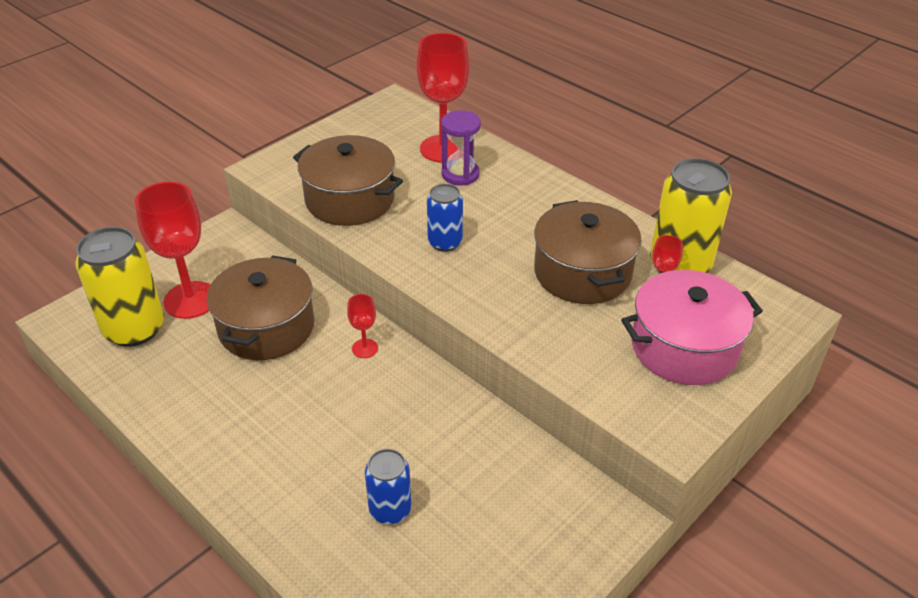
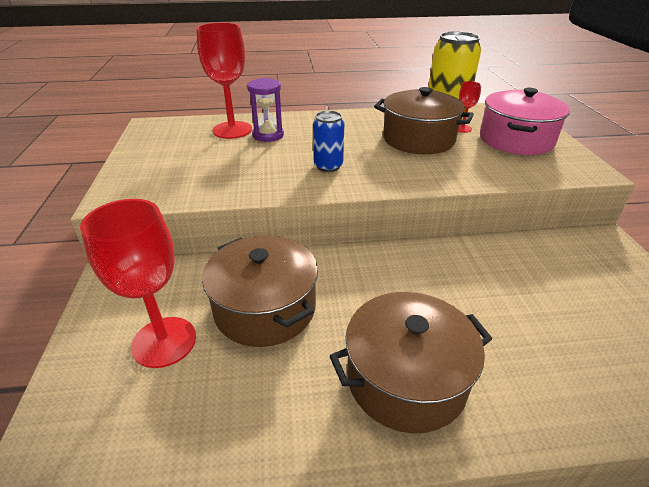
camera: 50 degrees left, 5 degrees down
(134, 329) = (143, 408): yellow can -> none
(350, 199) = (222, 180): brown pot -> brown pot (406, 379)
(365, 348) = (353, 267): red goblet -> none
(390, 509) = (543, 335): blue can -> none

